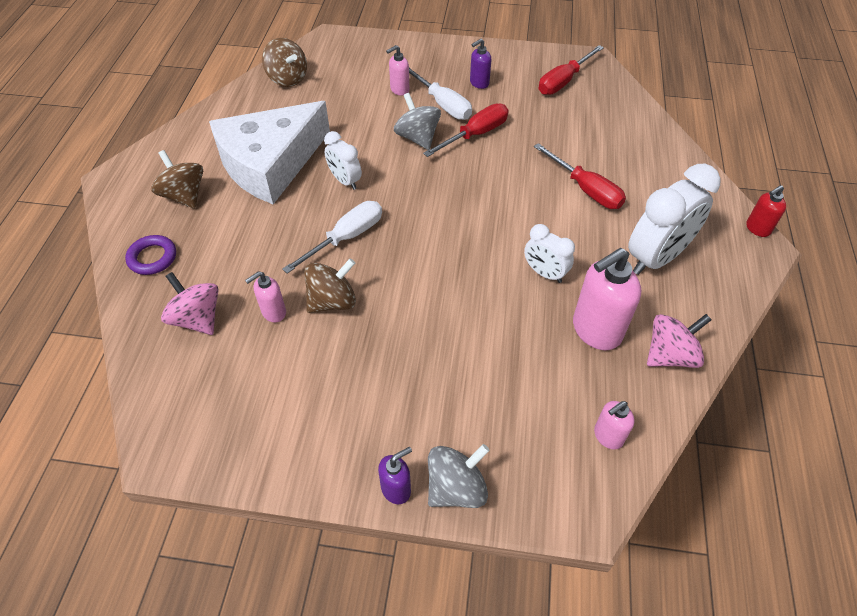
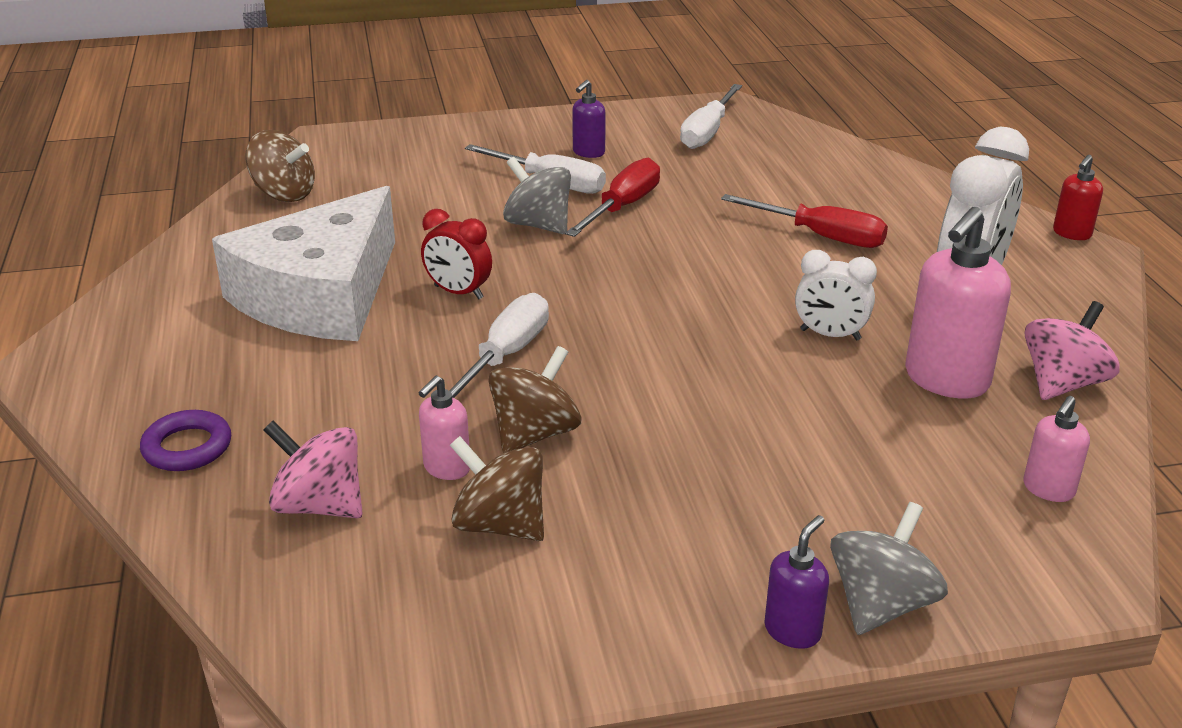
camera: 20 degrees left, 20 degrees down
(184, 196) = (195, 360): brown spinning top -> brown spinning top (500, 524)
(345, 181) = (458, 292): white clock -> red clock
(399, 90) = (473, 178): pink soap dispenser -> none
(563, 81) = (707, 132): red screwdriver -> white screwdriver

